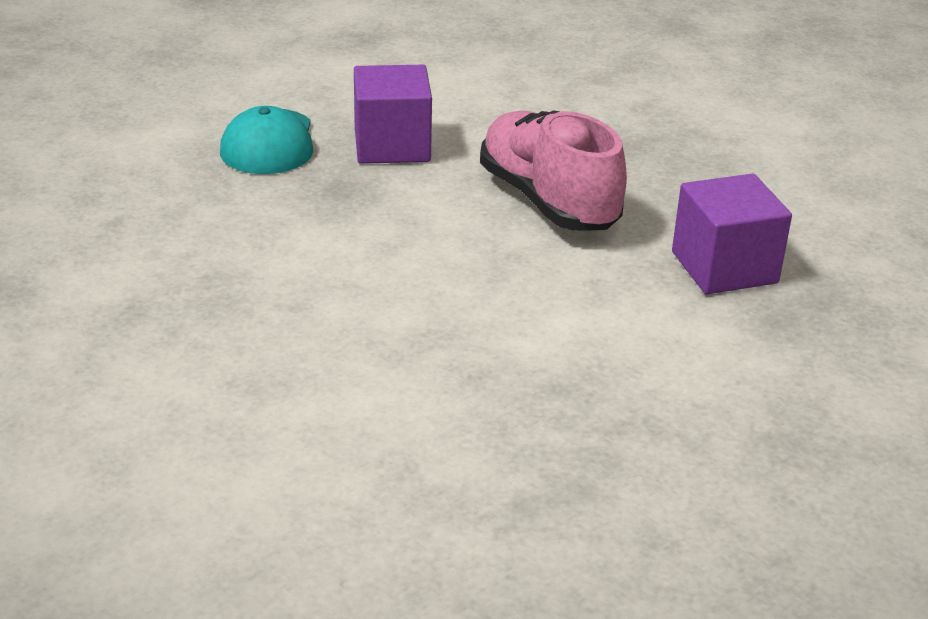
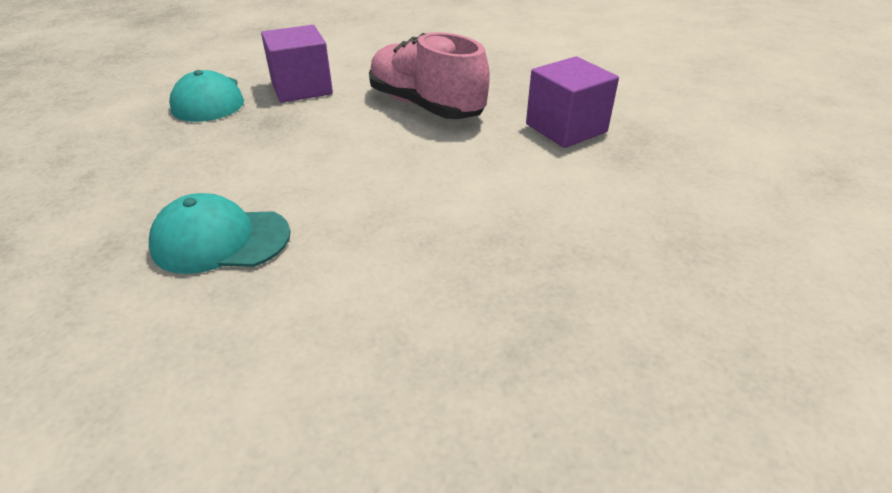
camera: 15 degrees left, 5 degrees up
(250, 327) = (220, 240): none -> turquoise cap

